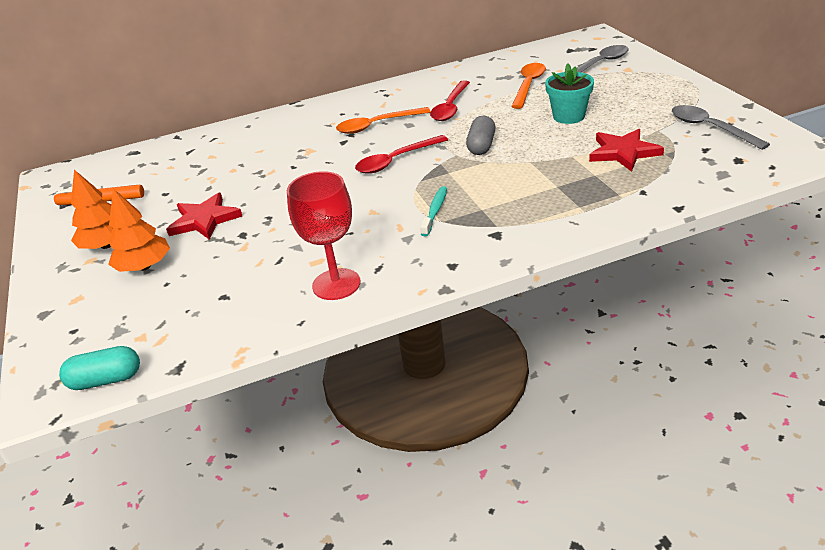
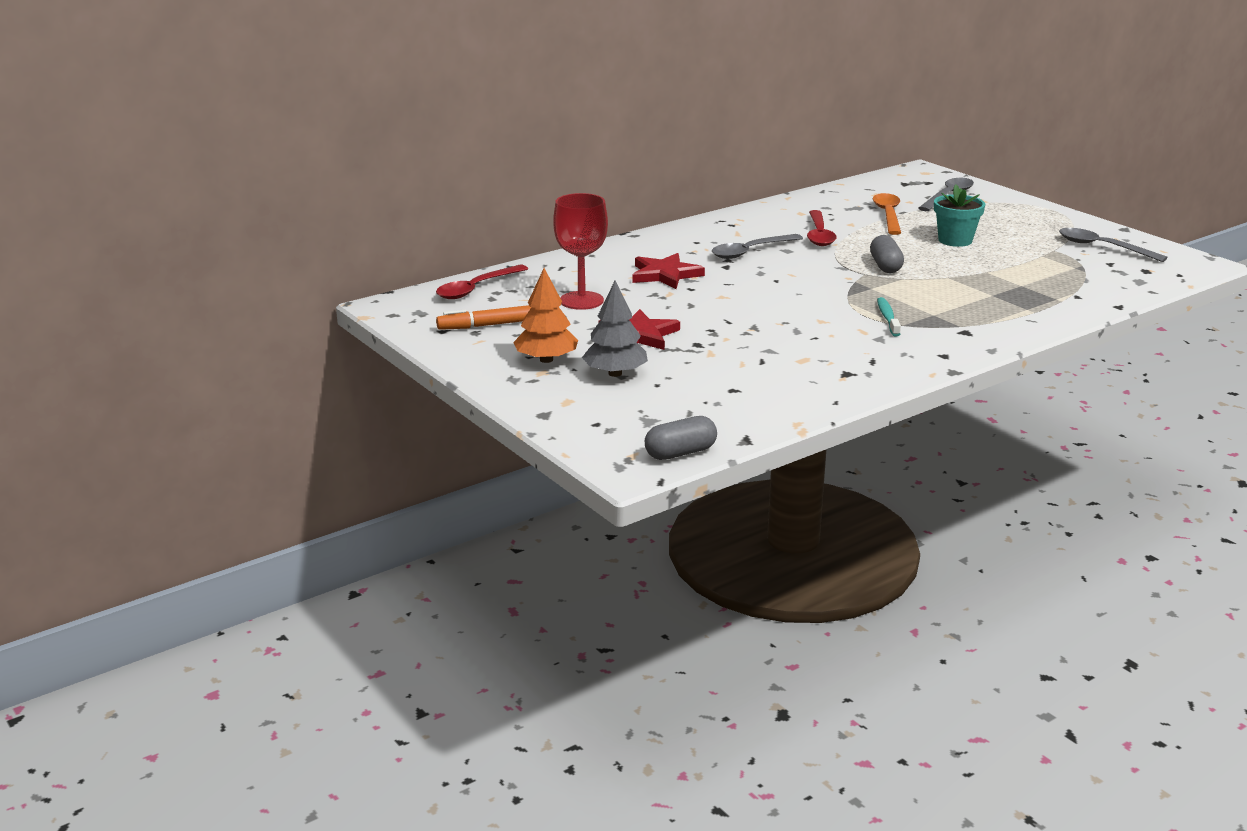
camera: 20 degrees left, 10 degrees down
(106, 380) = (680, 453): turquoise capsule -> grey capsule
(144, 266) = (615, 373): orange tree -> grey tree
(336, 284) = (842, 374): red goblet -> red goblet (581, 300)
(377, 125) = (750, 251): orange spoon -> grey spoon
(396, 161) = (804, 280): red spoon -> red spoon (476, 288)
(623, 152) = (1035, 268): red star -> red star (665, 275)

